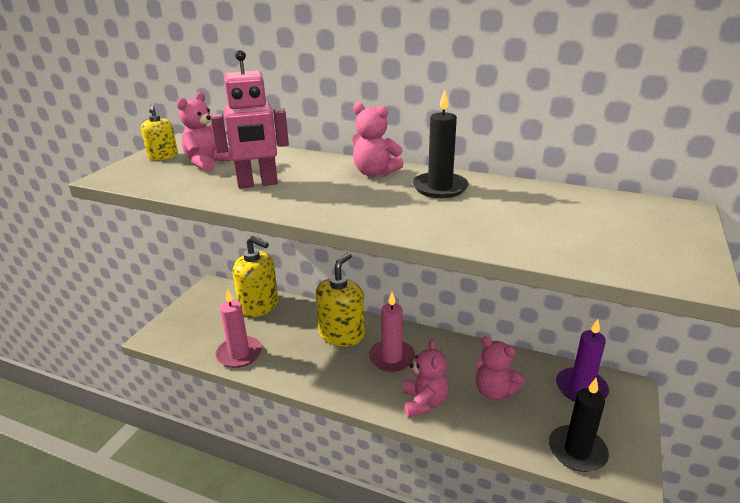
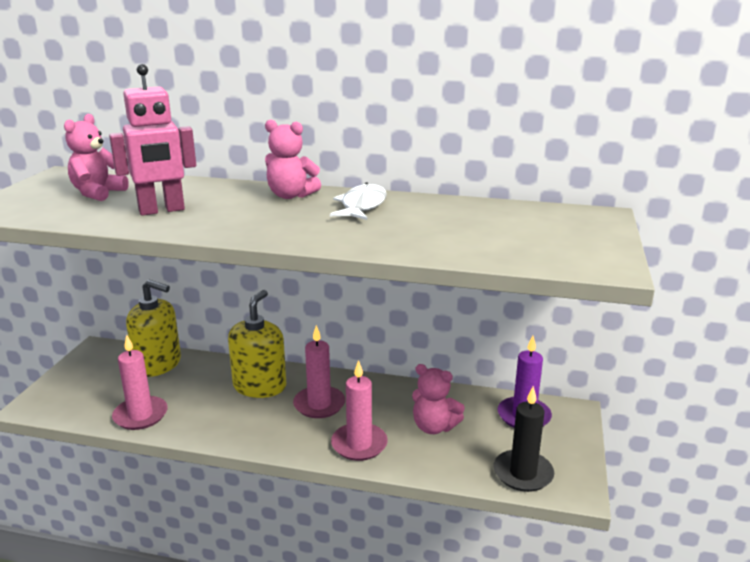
camera: 10 degrees left, 5 degrees down
(163, 156) = (42, 189): yellow soap dispenser -> none
(424, 402) = (359, 444): pink teddy bear -> pink candle
(440, 188) = (362, 206): black candle -> white fish

